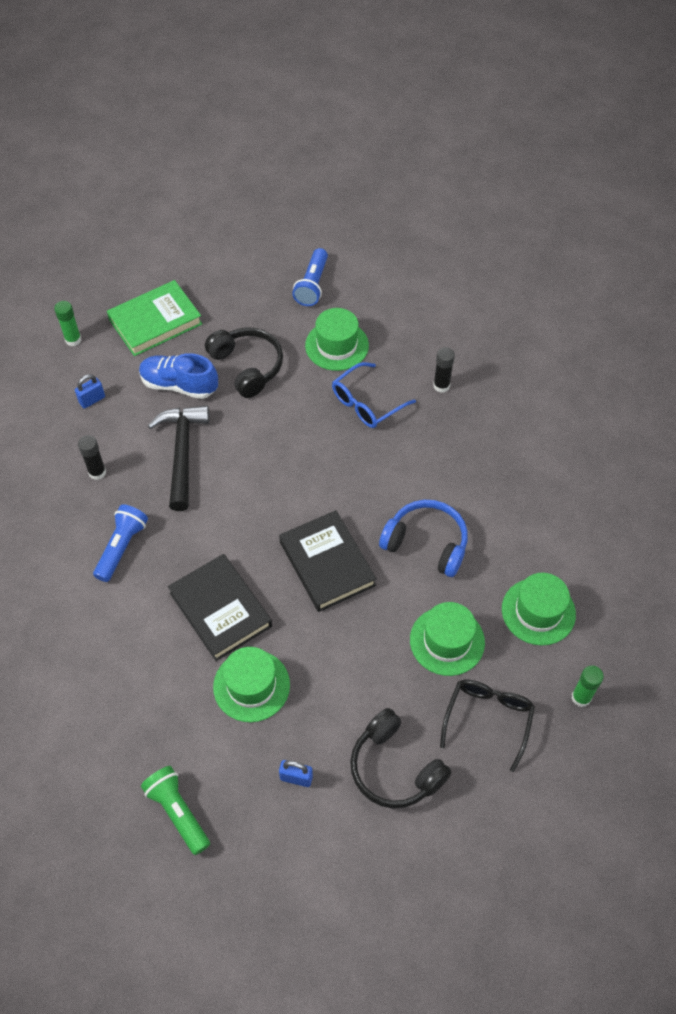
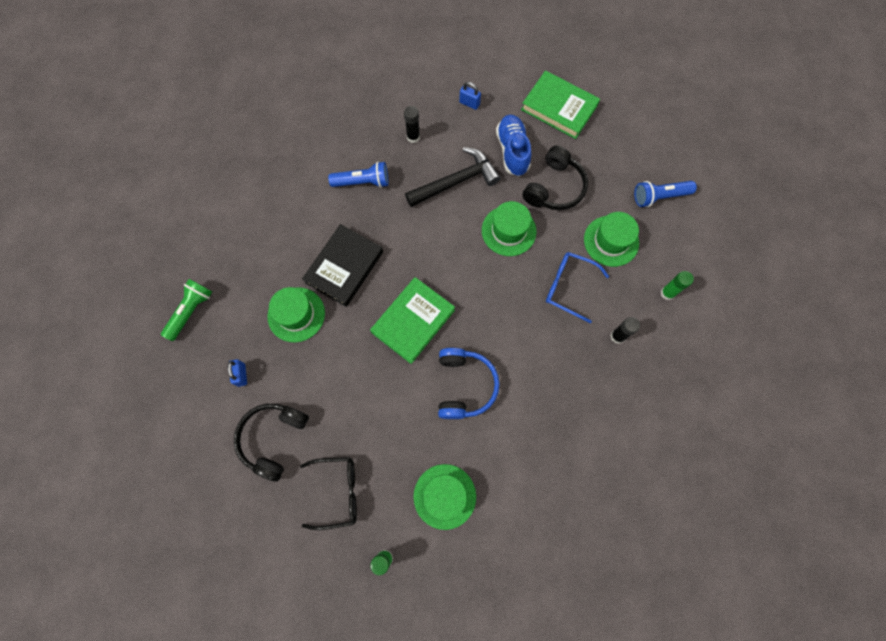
camera: 65 degrees right, 15 degrees up
(73, 340) = (513, 65): green glue stick -> green glue stick (667, 293)
(327, 564) = (413, 321): black book -> green book
(447, 641) = (388, 435): green hat -> green hat (508, 231)

